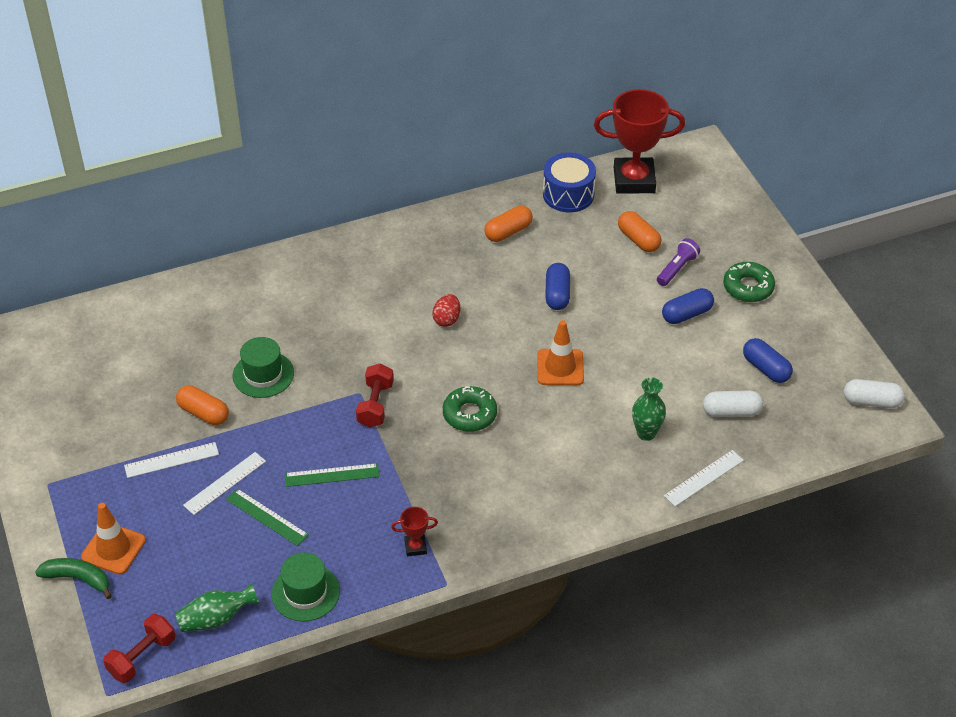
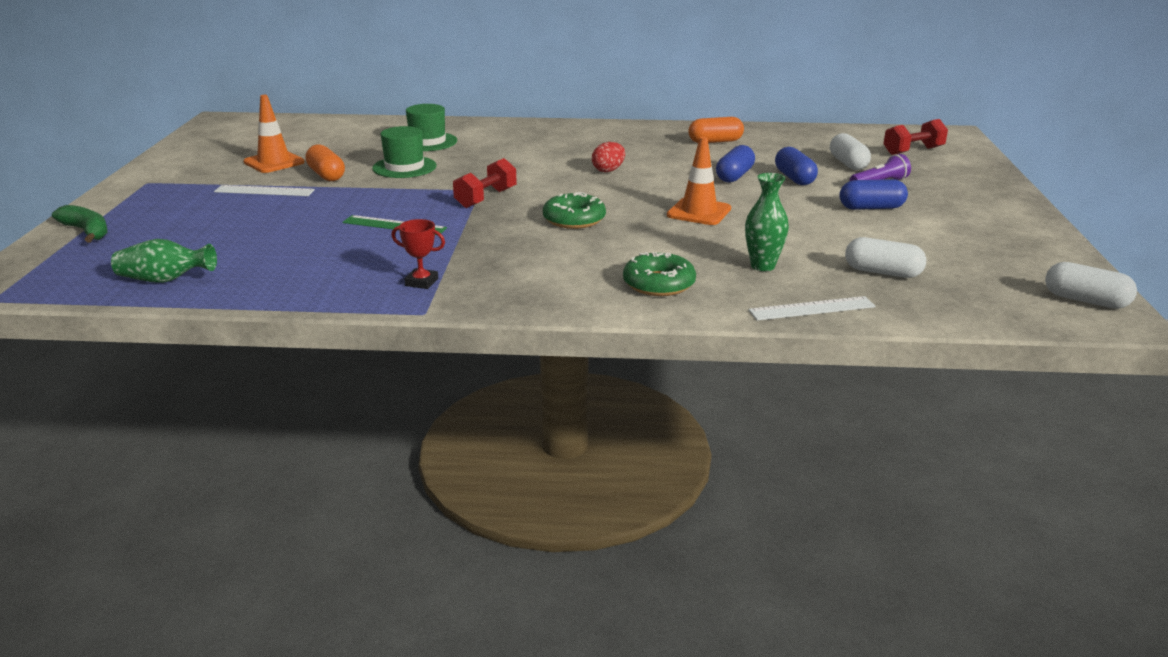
camera: 25 degrees right, 20 degrees down
(113, 549) = (142, 223): orange traffic cone -> orange traffic cone (274, 162)
(142, 657) = (62, 286): red dumbbell -> red dumbbell (913, 151)
(225, 483) = (291, 210): white ruler -> none
(266, 517) = (301, 235): green ruler -> none
(305, 592) = (272, 284): green hat -> green hat (427, 142)
(568, 194) = (793, 134): blue drum -> none
(634, 180) = (867, 137): red trophy -> none
(638, 240) = (848, 163): orange capsule -> white capsule
(748, 287) = (957, 205): green donut -> green donut (659, 284)
(766, 368) = (948, 254): blue capsule -> blue capsule (794, 178)

